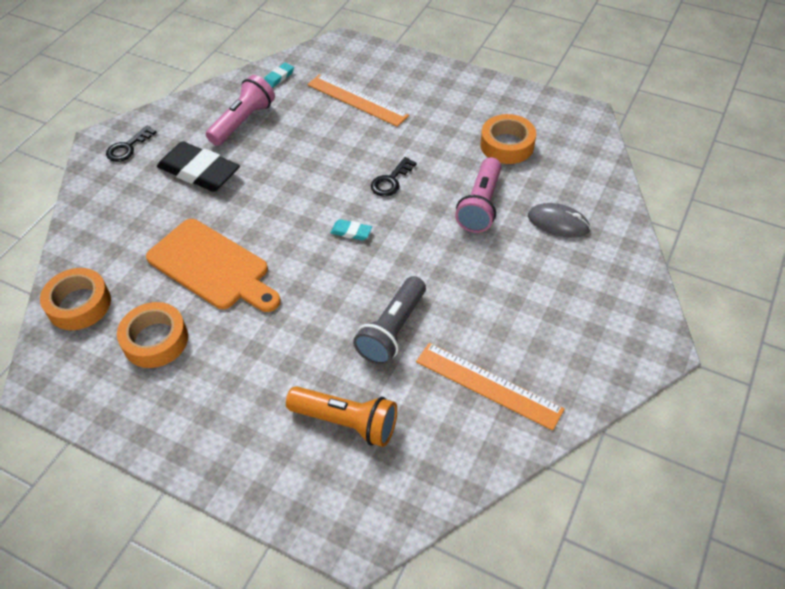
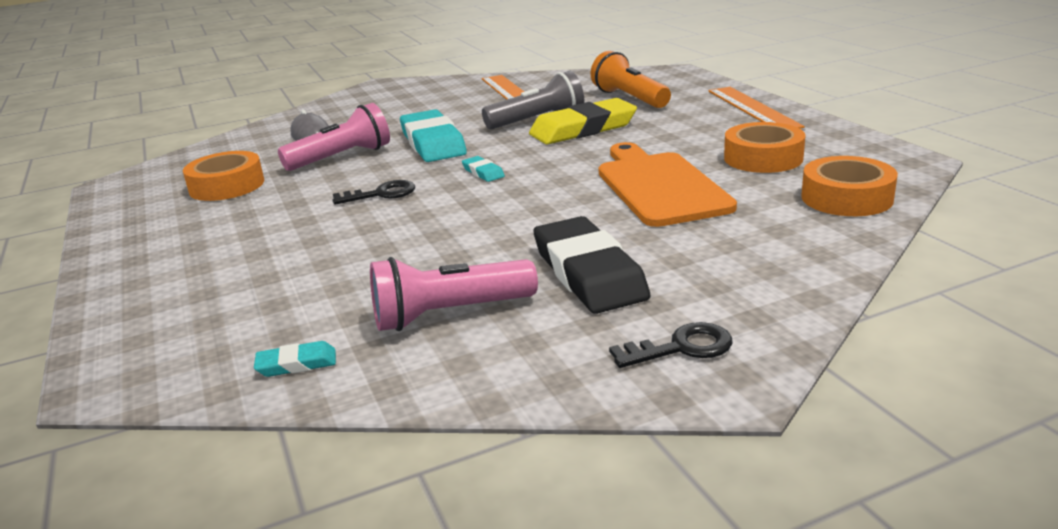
camera: 140 degrees left, 25 degrees down
(337, 331) = (583, 129): none -> yellow eraser
(357, 100) = (262, 281): orange ruler -> orange ruler (752, 108)
(439, 254) = (432, 143): none -> turquoise eraser

